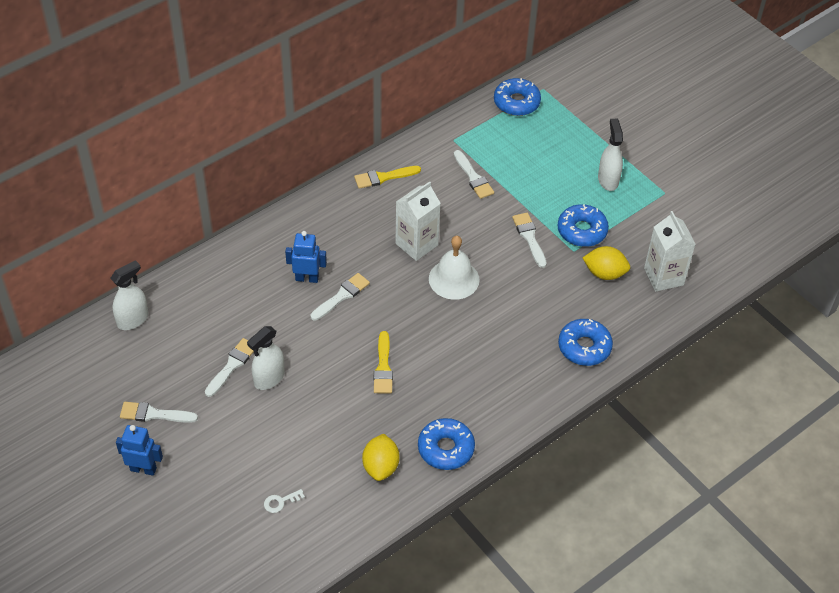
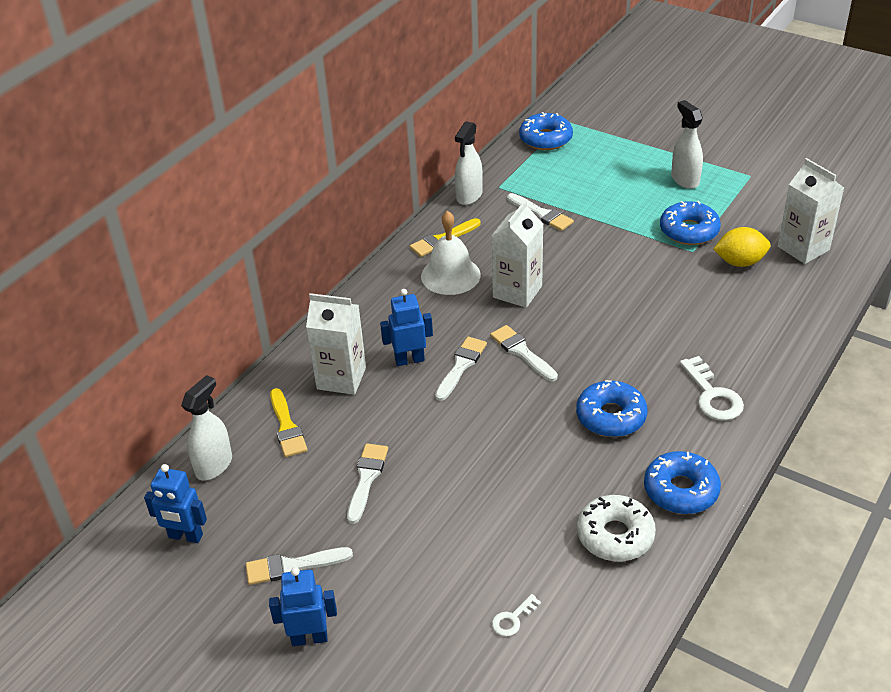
camera: 15 degrees left, 10 degrees down
(93, 368) = (185, 536): none -> blue robot
(251, 277) = (341, 378): none -> white carton
(269, 378) = (420, 479): white spray bottle -> white spray bottle (469, 196)
(381, 466) = (615, 535): yellow lemon -> white donut
(383, 367) = (553, 425): yellow brush -> yellow brush (287, 427)
(454, 279) = (580, 313): white bell -> white bell (450, 275)
(513, 382) = (712, 395): none -> white key
(529, 237) = (637, 252): white brush -> white brush (521, 352)
(584, 347) = (767, 337): blue donut -> blue donut (611, 416)

